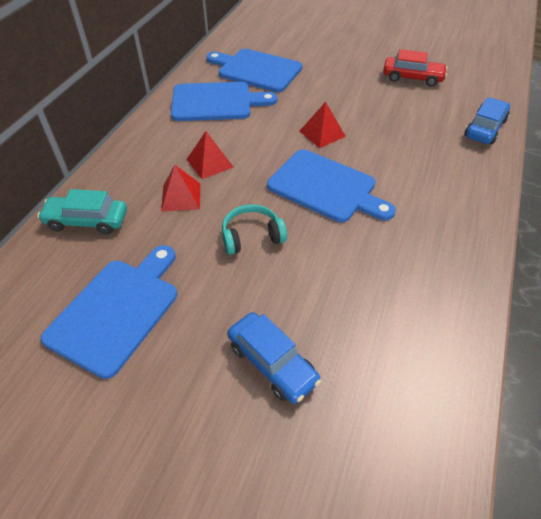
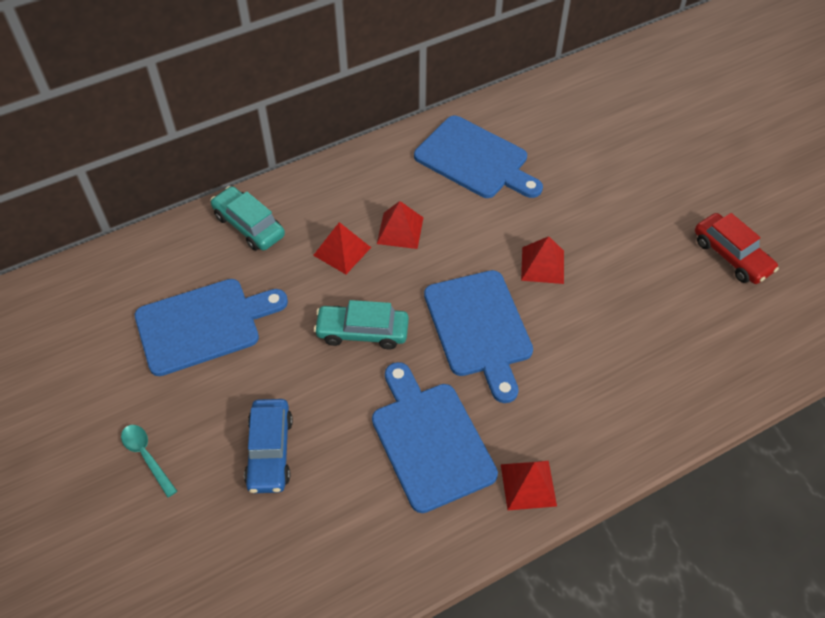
camera: 40 degrees right, 5 degrees up
(168, 450) = (146, 456): none -> turquoise spoon
(252, 236) = (362, 332): turquoise headphones -> turquoise car
(256, 70) = (559, 140): blue cutting board -> blue cutting board (430, 440)
(461, 254) = (528, 485): none -> red pyramid
(485, 128) = (735, 375): blue car -> none

